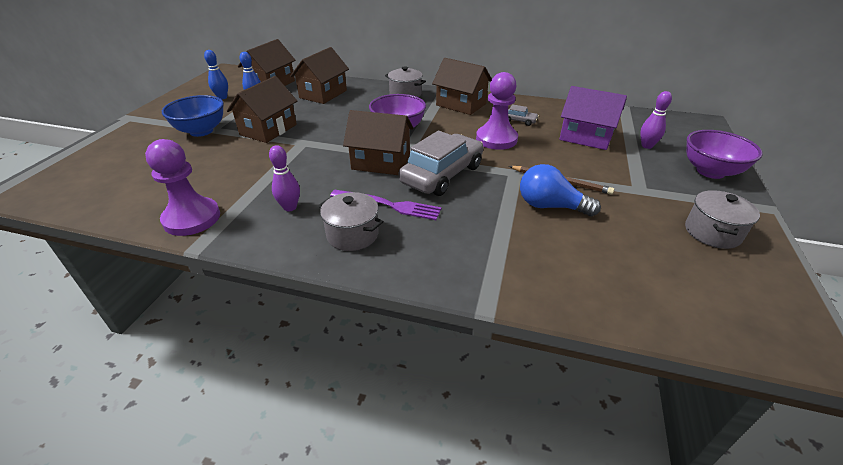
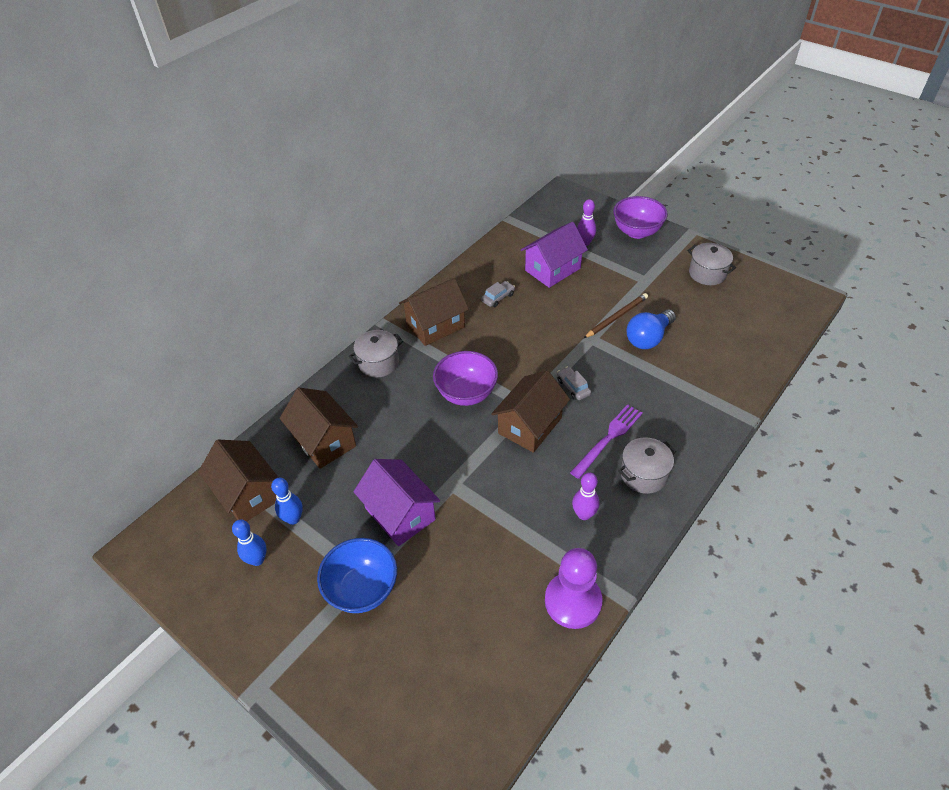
camera: 65 degrees left, 10 degrees up
(268, 130) = (400, 514): brown house -> purple house
(442, 174) = (573, 387): grey car -> grey car, size x0.43
(496, 139) = (526, 327): purple pawn -> none

